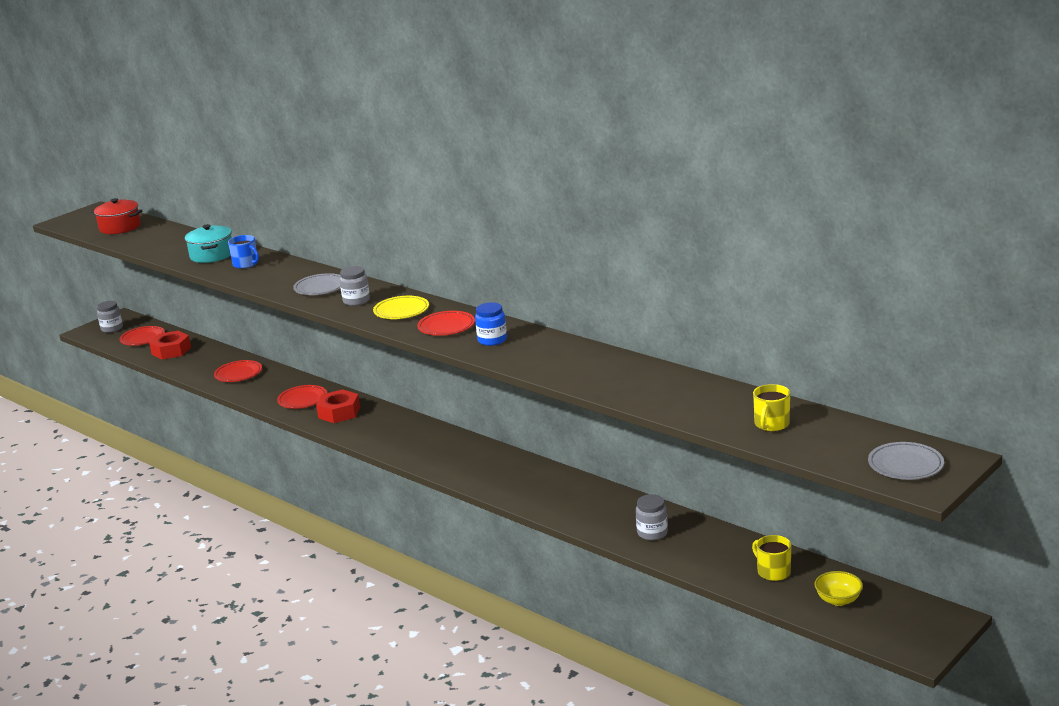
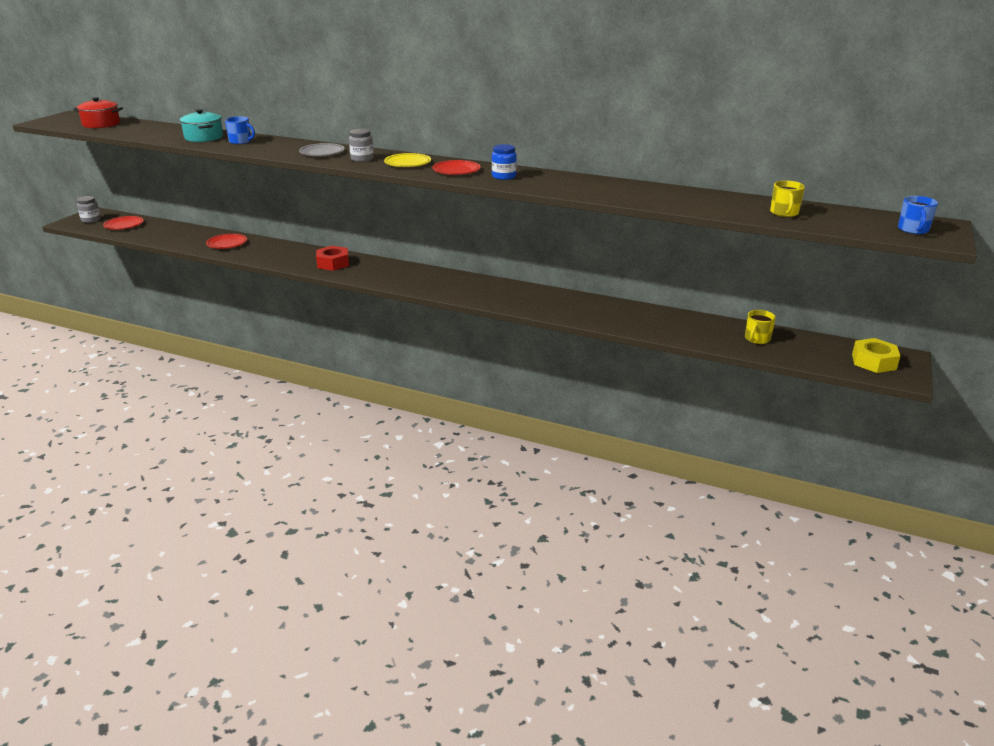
camera: 20 degrees left, 5 degrees up
(171, 351) = (155, 232): red nut -> none
(302, 400) = (295, 257): red plate -> none
(652, 533) = (646, 322): grey jar -> none
(773, 572) = (757, 339): yellow mug -> yellow mug turned 90 degrees counterclockwise
(838, 600) = (819, 352): yellow bowl -> none
(898, 621) = (873, 361): none -> yellow nut
(905, 465) = (913, 230): grey plate -> blue mug

